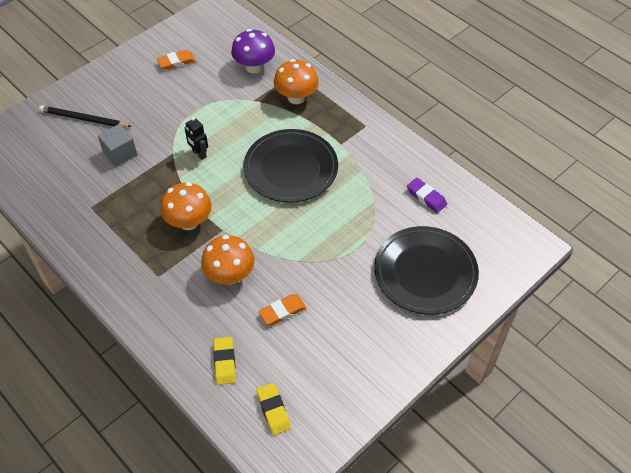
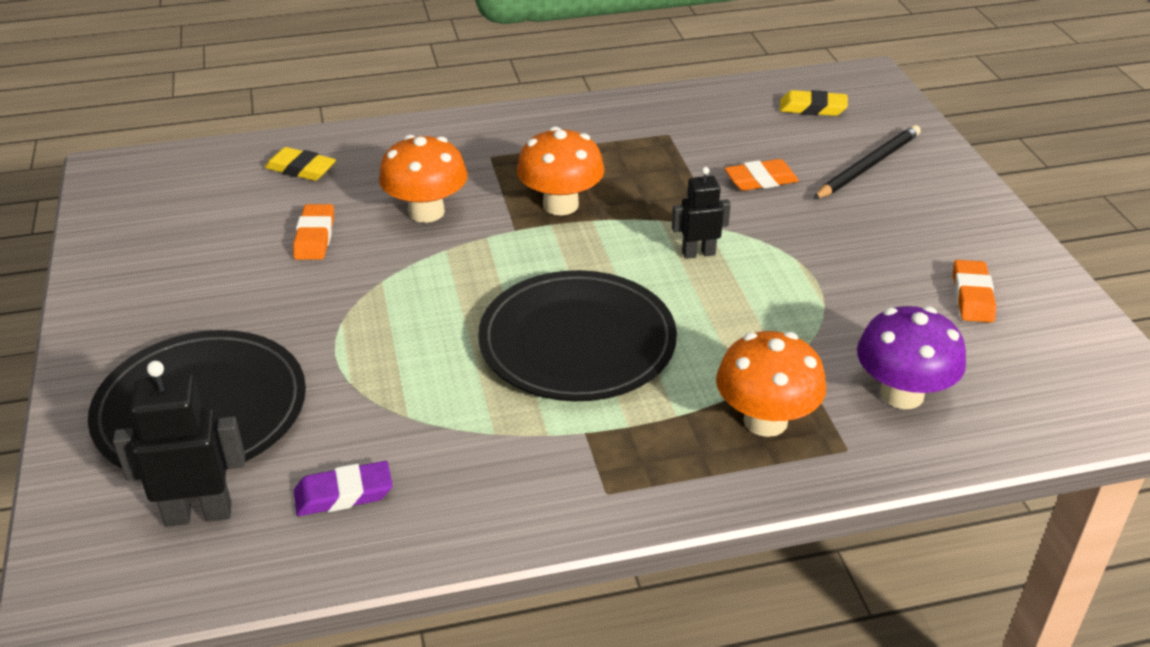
camera: 120 degrees right, 15 degrees down
(120, 153) = (760, 180): grey cube -> orange eraser
(273, 410) = (192, 184): yellow eraser -> yellow eraser (812, 108)
(470, 235) = (198, 513): none -> black robot

